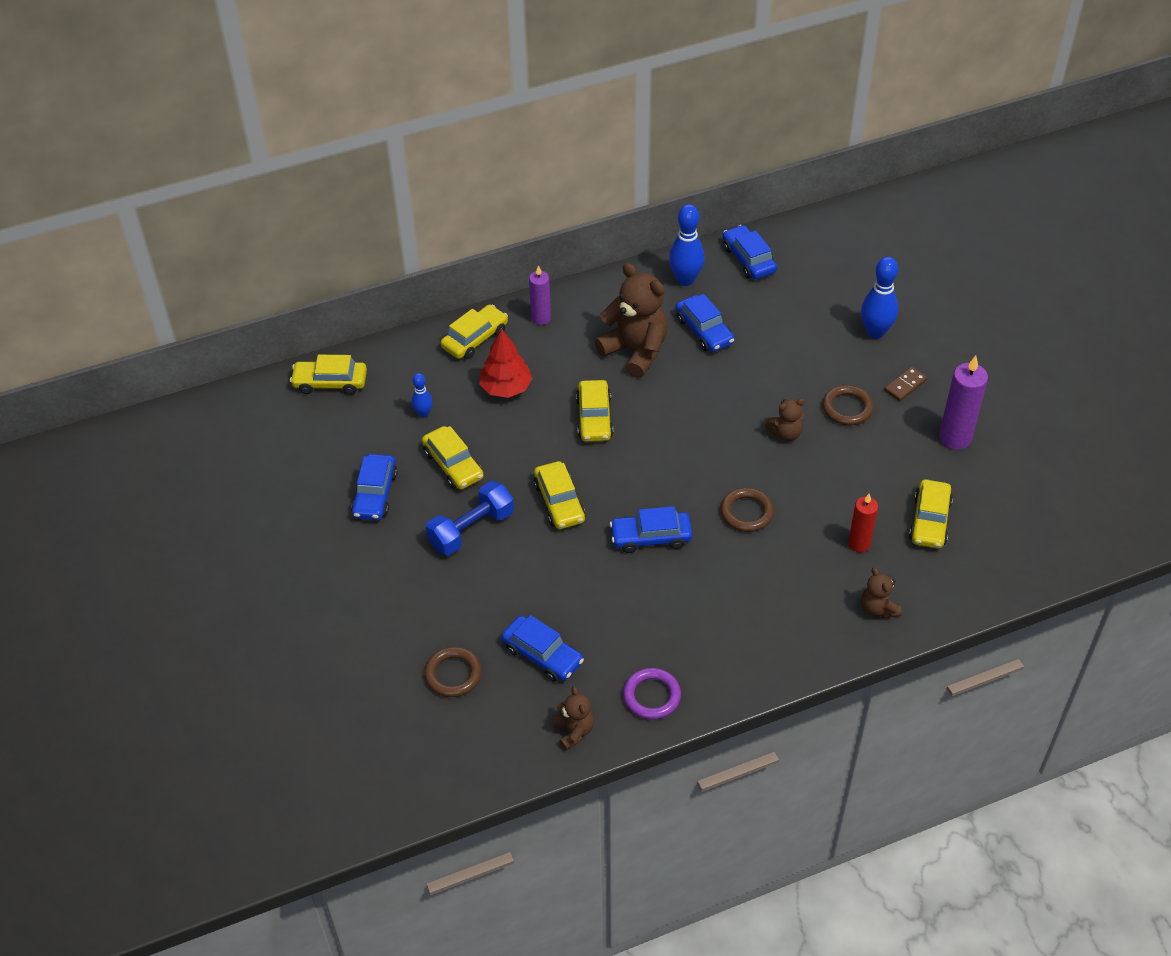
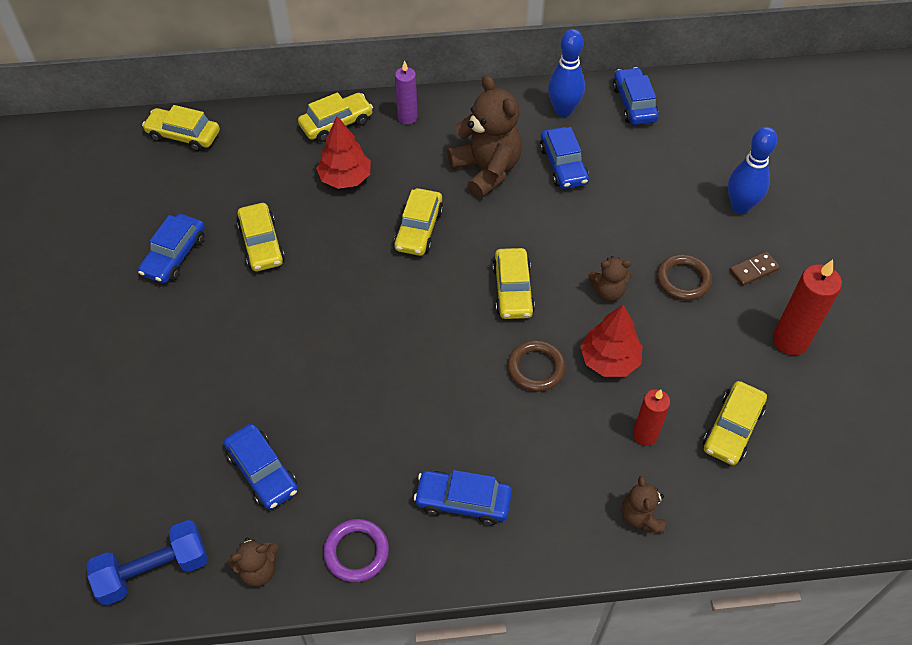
camera: 15 degrees right, 5 degrees up
(423, 413) = (256, 186): blue bowling pin -> none
(453, 674) = (164, 468): brown ring -> none
(471, 529) = (250, 315): blue dumbbell -> blue dumbbell (154, 570)
(559, 502) = (348, 308): yellow car -> yellow car (512, 290)
(574, 731) = (258, 570): brown teddy bear -> brown teddy bear turned 75 degrees clockwise
(651, 537) = (426, 370): blue car -> blue car (463, 501)
(807, 490) = (609, 360): none -> red tree
(955, 438) = (790, 341): purple candle -> red candle

